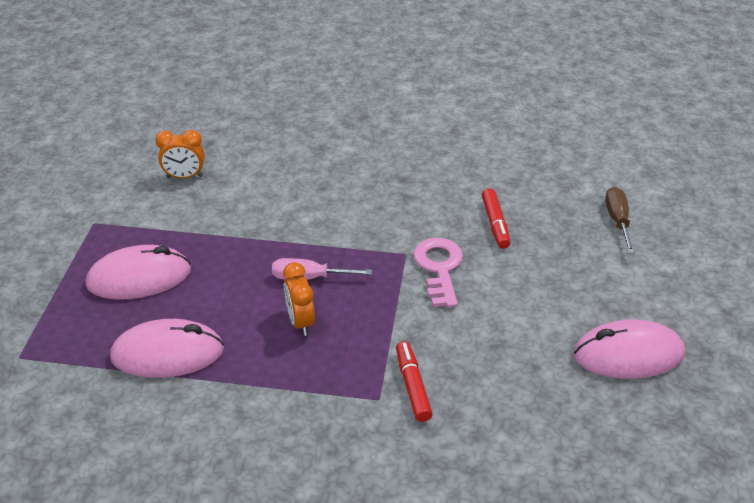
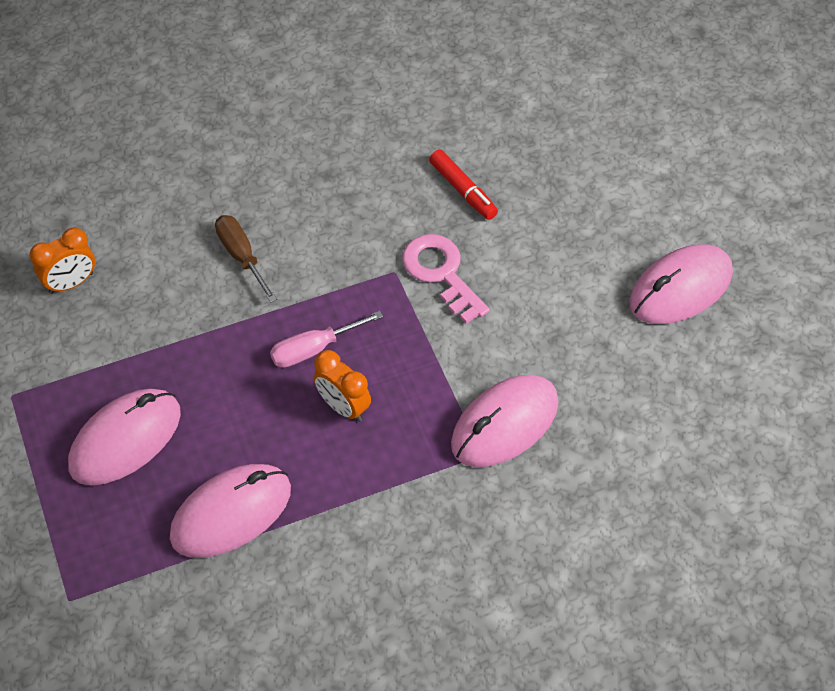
camera: 30 degrees left, 15 degrees up
(412, 386) = (504, 424): red marker -> pink mouse
(617, 221) = (582, 131): brown screwdriver -> brown screwdriver (242, 256)

